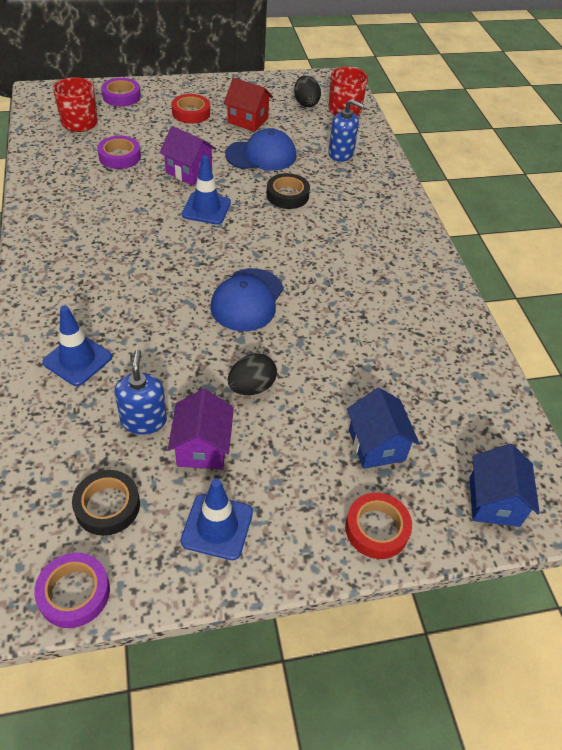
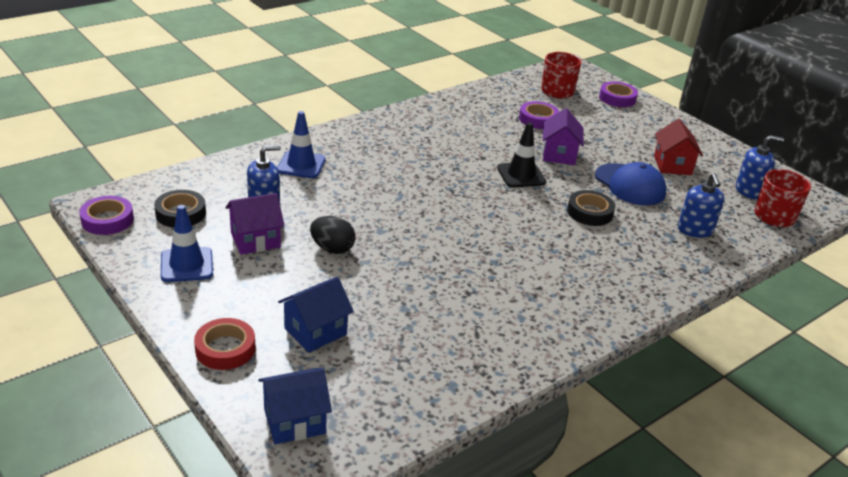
camera: 65 degrees right, 15 degrees down
(191, 113) = (641, 135): red tape -> none
(206, 208) = (521, 175): blue traffic cone -> black traffic cone
(247, 300) = (429, 223): blue cap -> none
(305, 103) = (749, 191): black egg -> blue soap dispenser

